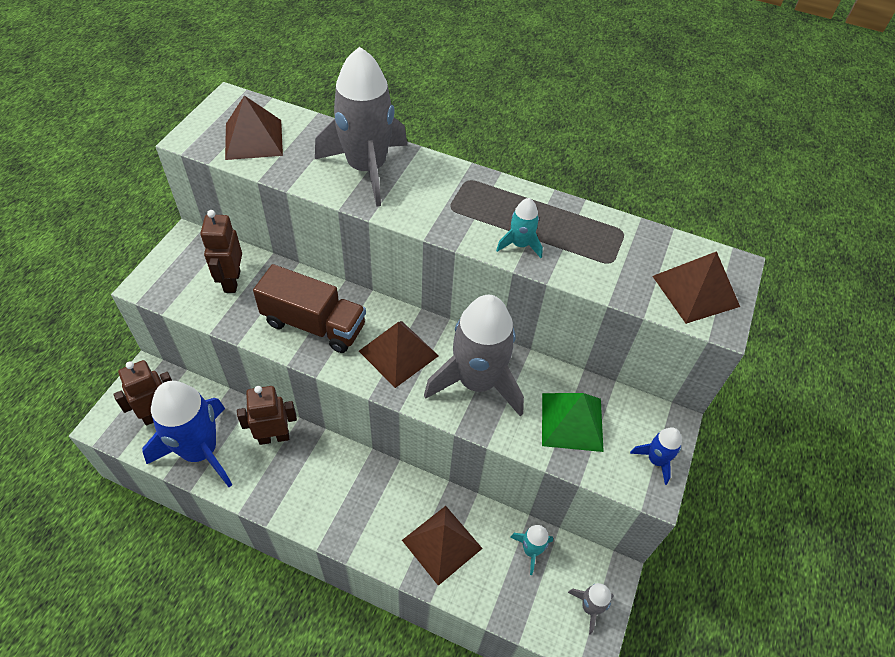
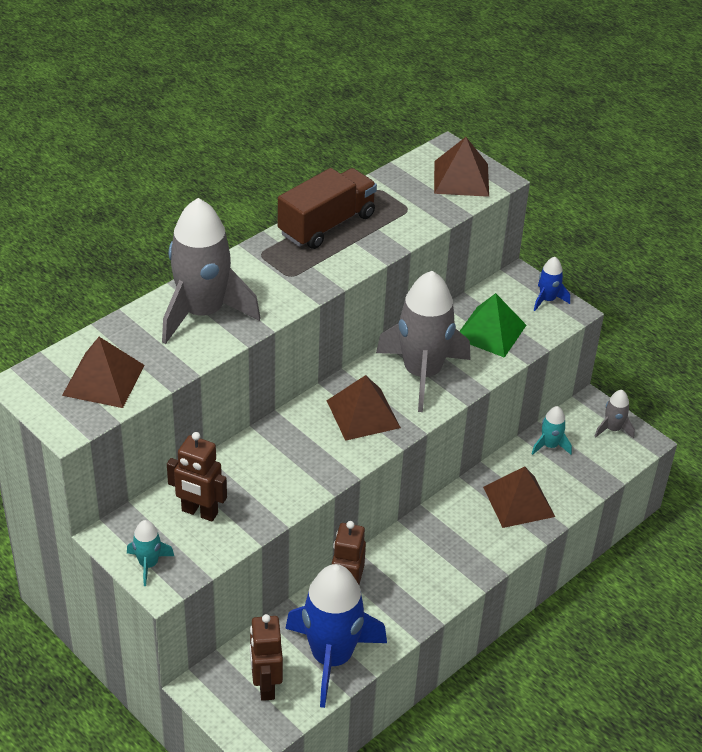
camera: 65 degrees left, 10 degrees down
(314, 324) = (295, 463): brown truck -> brown truck (327, 224)
(520, 245) = (360, 250): turquoise rocket -> turquoise rocket (148, 564)

